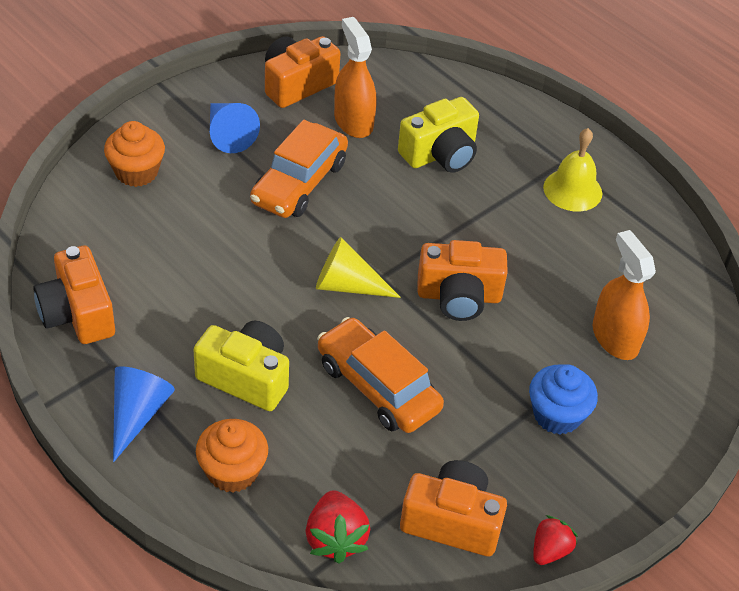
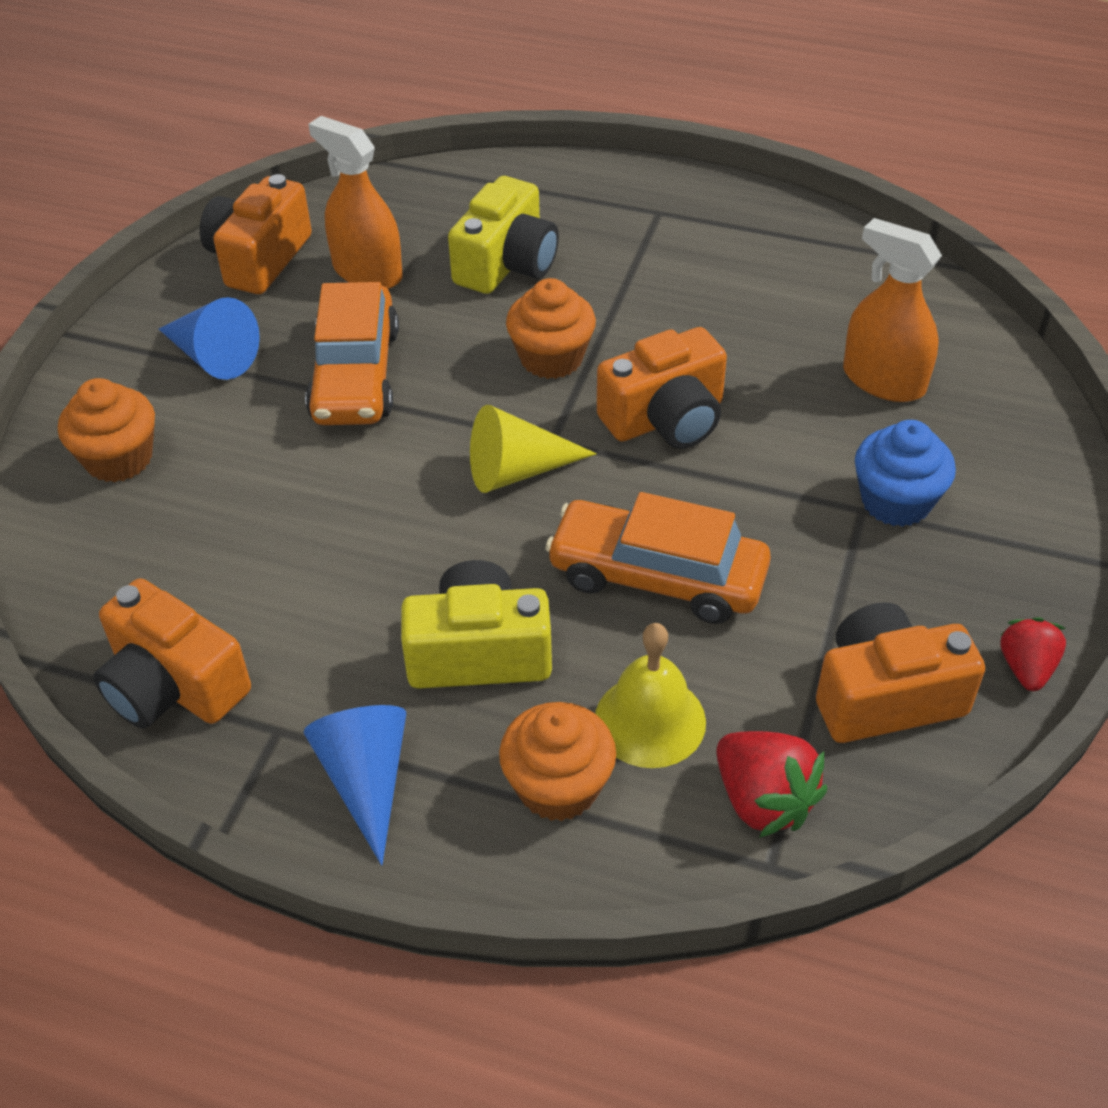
camera: 25 degrees left, 0 degrees up
(420, 226) = (551, 358): none -> orange cupcake
(572, 190) = (695, 238): yellow bell -> yellow bell (650, 720)

